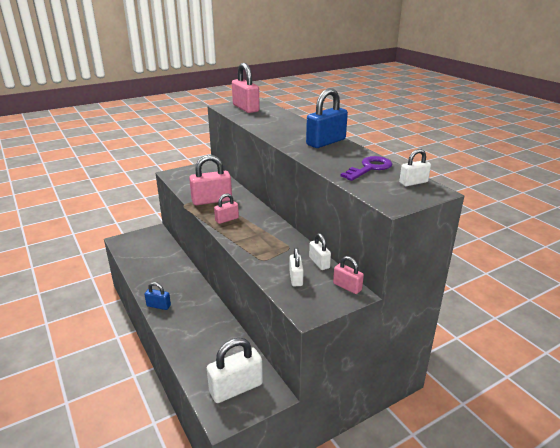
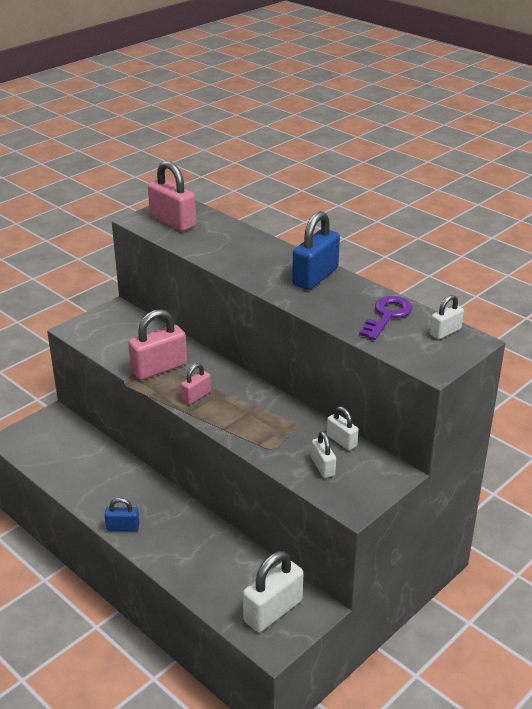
camera: 15 degrees left, 5 degrees up
(347, 287) = (386, 467): pink padlock -> none

